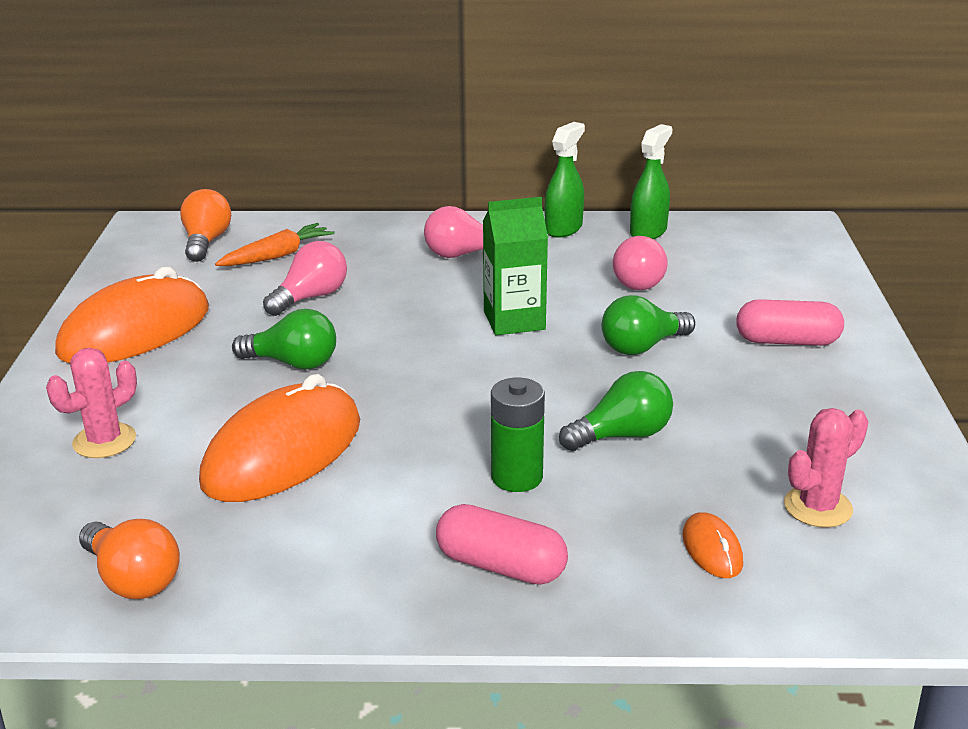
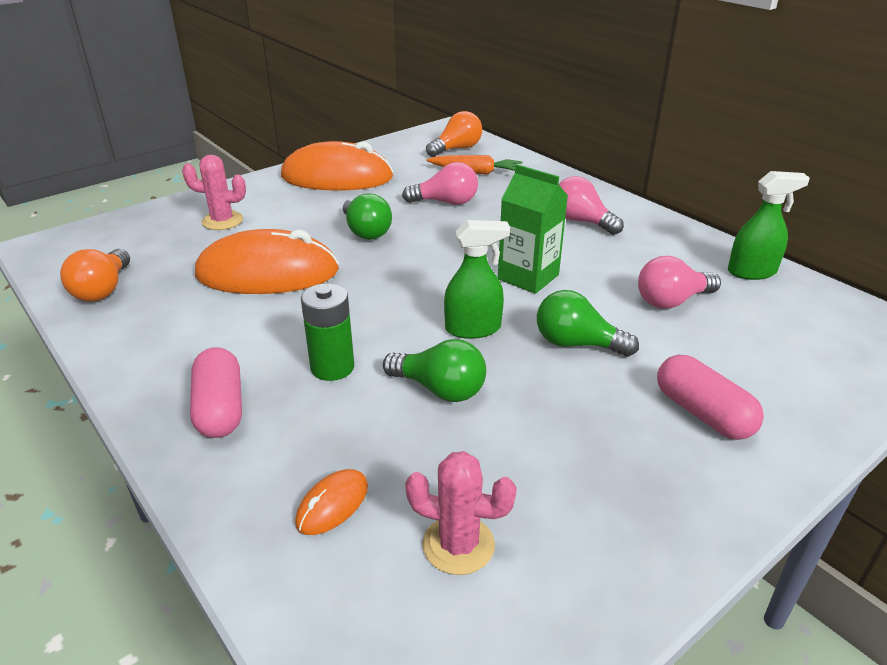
camera: 50 degrees right, 5 degrees up
(563, 228) = (686, 238): green spray bottle -> green spray bottle (473, 328)

